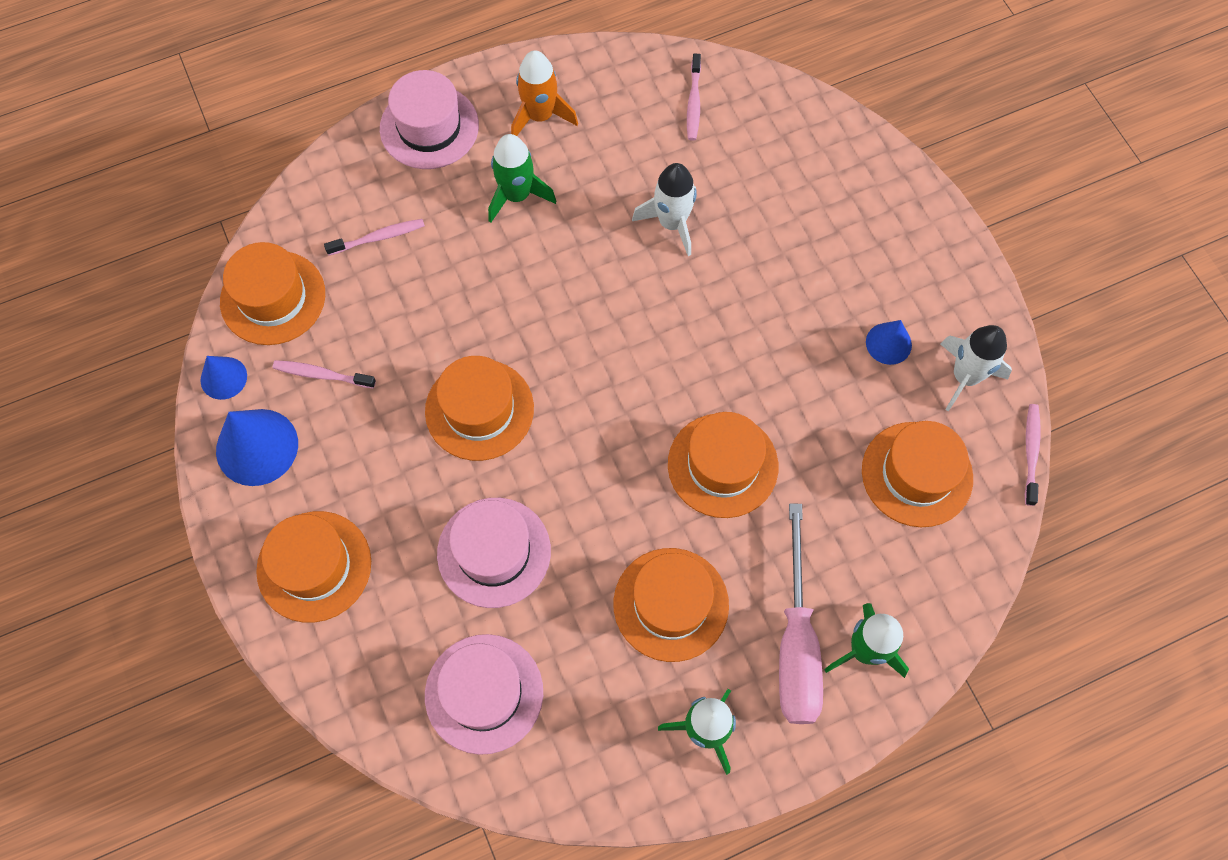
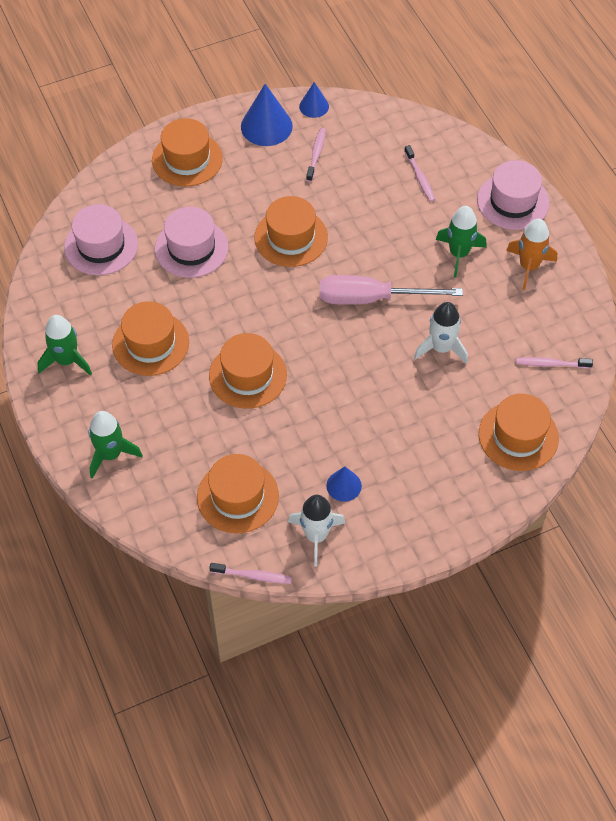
camera: 90 degrees right, 10 degrees down
(273, 298) = (372, 126): orange hat -> orange hat (518, 436)
(796, 643) = (119, 414): pink screwdriver -> pink screwdriver (371, 298)

